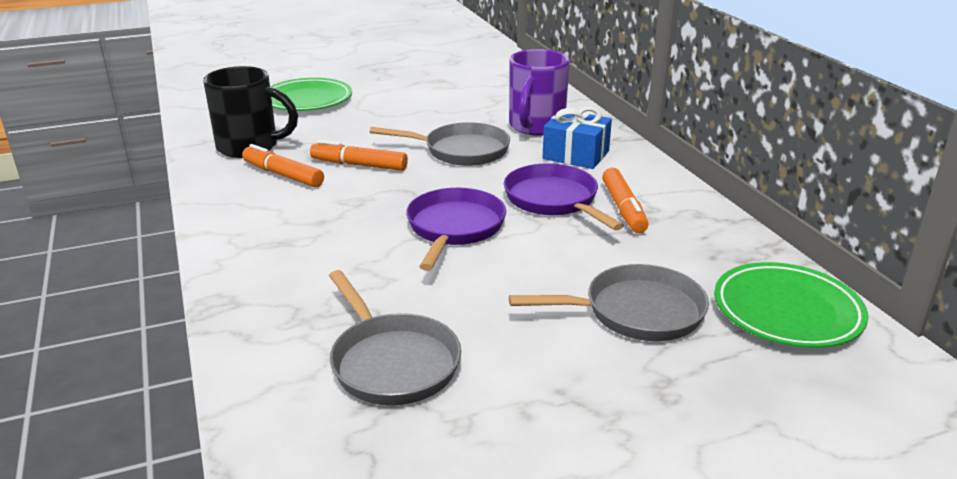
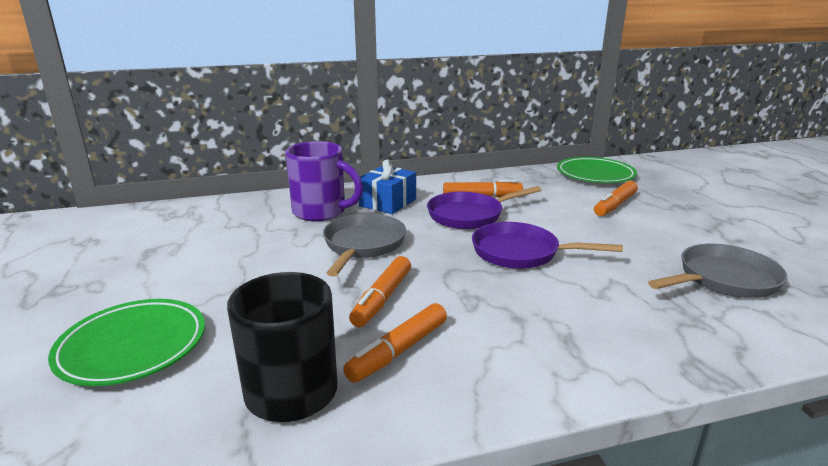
camera: 85 degrees left, 5 degrees down
(636, 312) = (615, 205): grey pan -> orange marker

